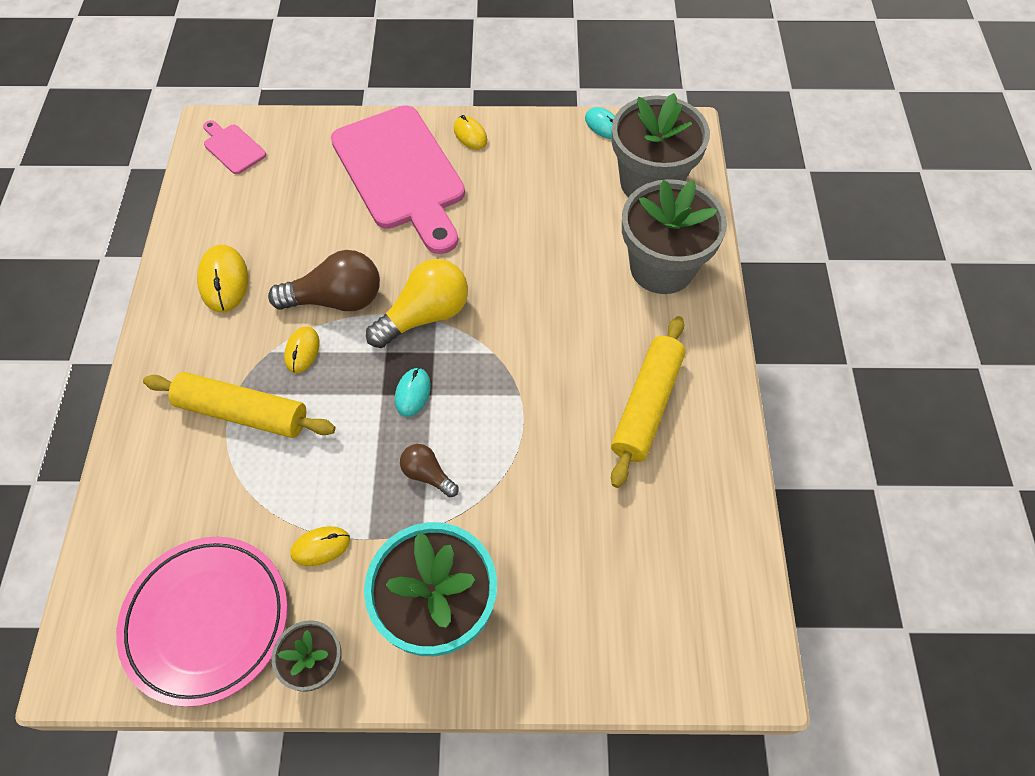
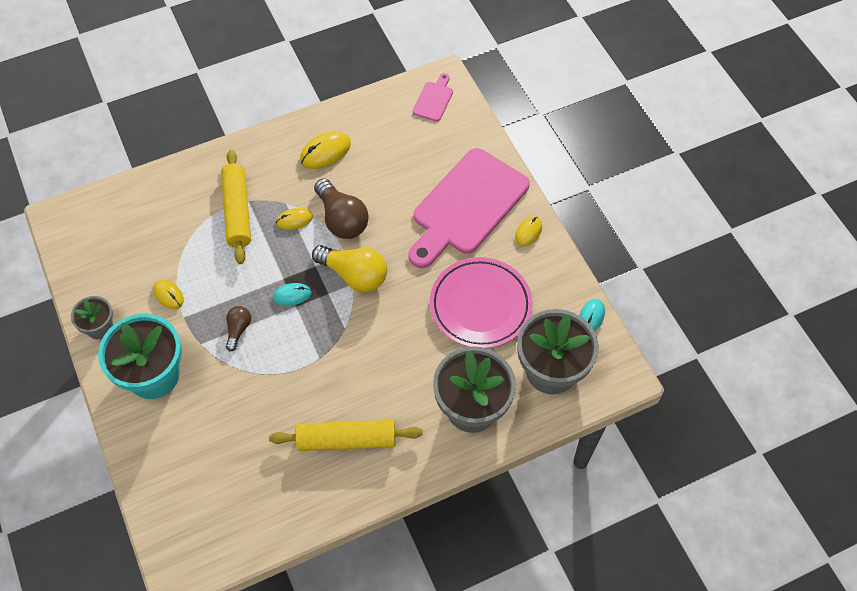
camera: 65 degrees right, 0 degrees up
(207, 621) = (105, 262): pink plate -> pink plate (480, 306)

